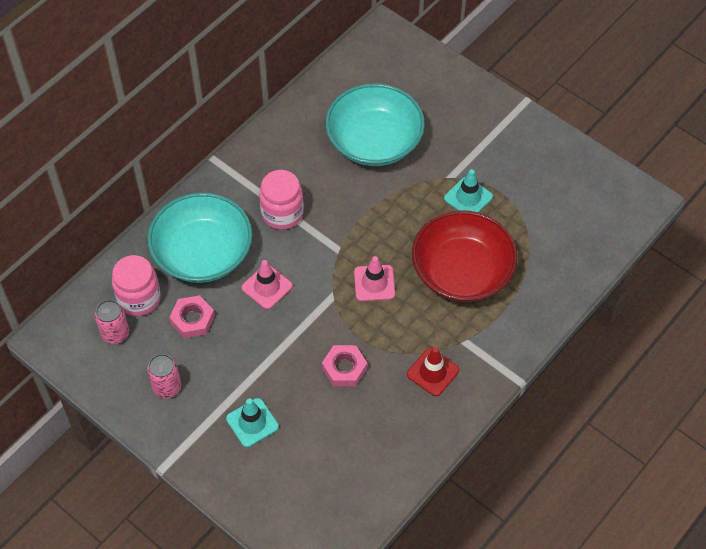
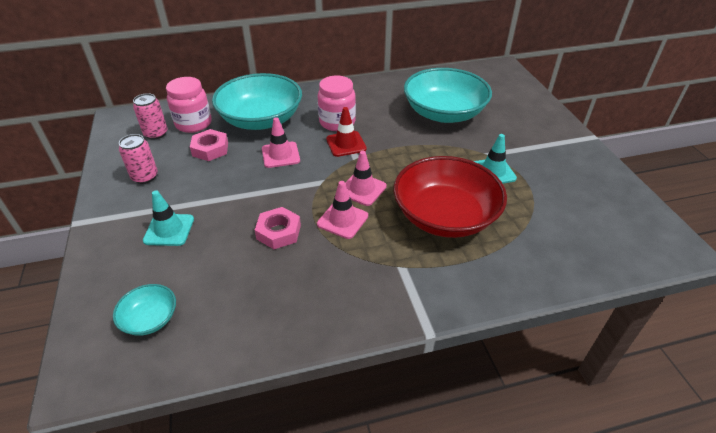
camera: 35 degrees right, 15 degrees down
(322, 497) = (150, 319): none -> turquoise bowl
(385, 325) = (342, 220): none -> pink traffic cone
(432, 372) = (349, 275): red traffic cone -> red traffic cone (346, 144)

